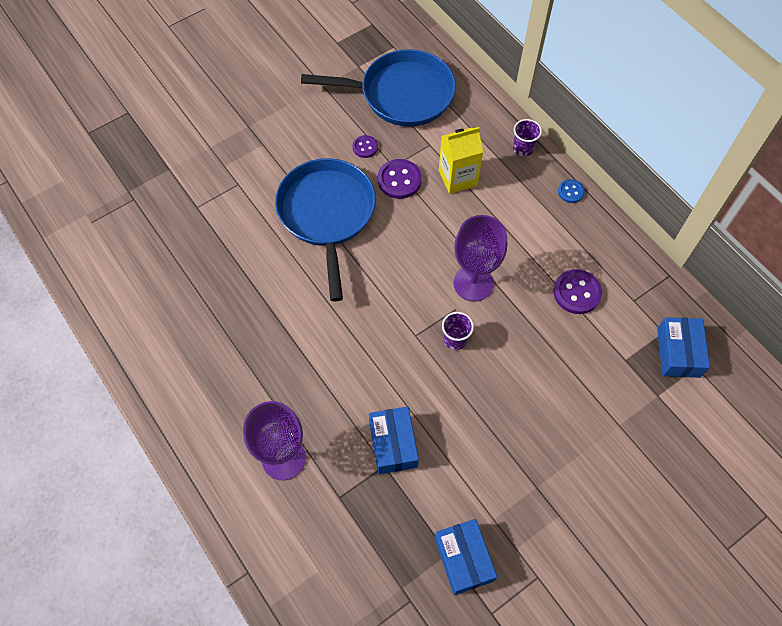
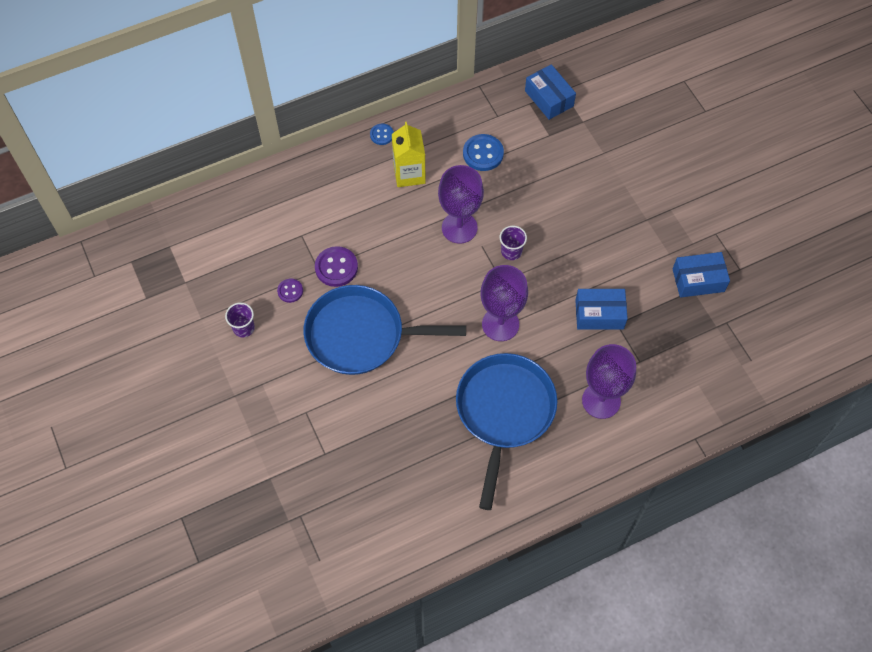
camera: 80 degrees left, 0 degrees up
(362, 341) = (500, 324): none -> purple goblet
(401, 94) = (233, 249): blue pan -> blue pan (504, 412)
(457, 178) = (345, 219): yellow carton -> yellow carton (409, 173)
(523, 148) = (326, 160): purple cup -> purple cup (244, 328)
(577, 292) = (483, 153): purple button -> blue button
(678, 352) = (549, 98): blue box -> blue box turned 45 degrees clockwise

